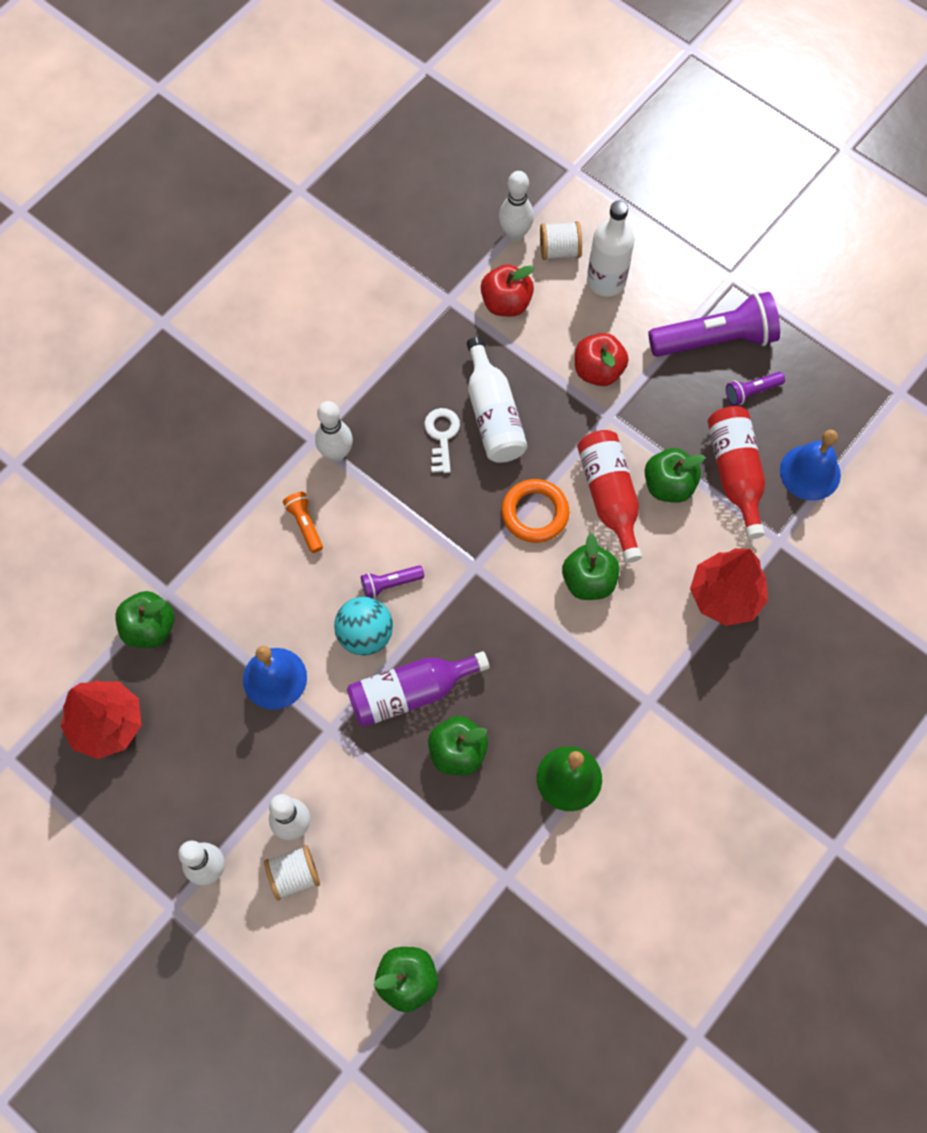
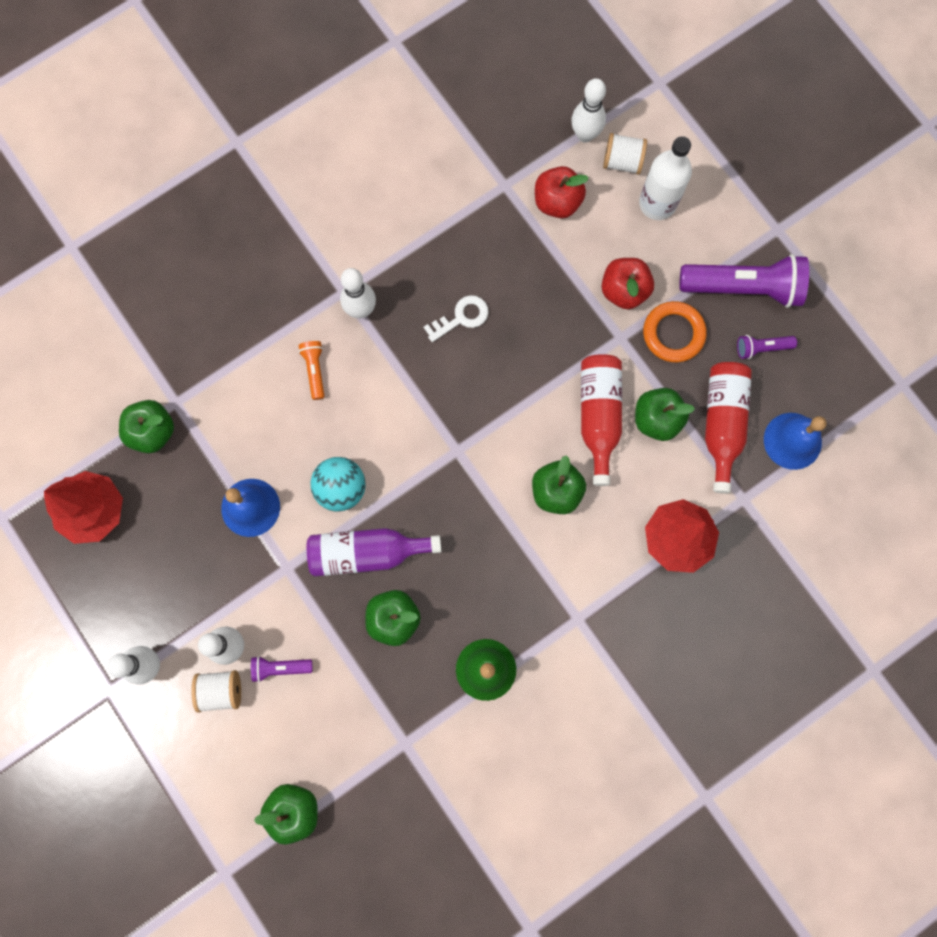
camera: 15 degrees right, 10 degrees up
(390, 584) = (376, 447): purple flashlight -> purple flashlight (280, 668)
(442, 436) = (461, 317): white key -> white key turned 45 degrees clockwise
(493, 414) = (514, 309): white bottle -> none
(535, 513) = (525, 414): orange ring -> orange ring (673, 333)

